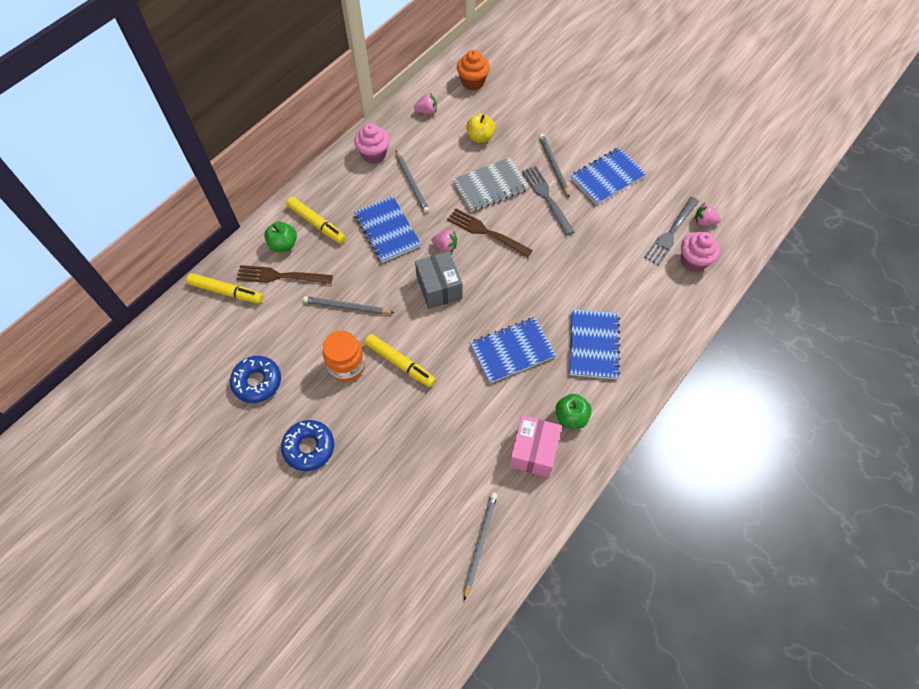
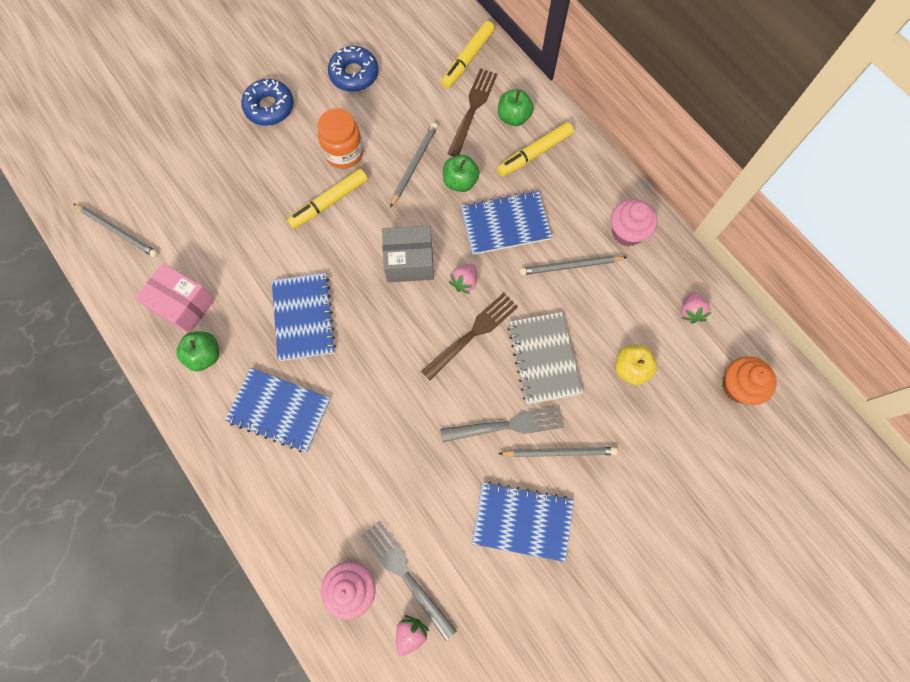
camera: 105 degrees right, 10 degrees up
(355, 269) = (460, 182): none -> green apple
(607, 177) = (522, 521): blue notebook -> blue notebook turned 60 degrees counterclockwise

